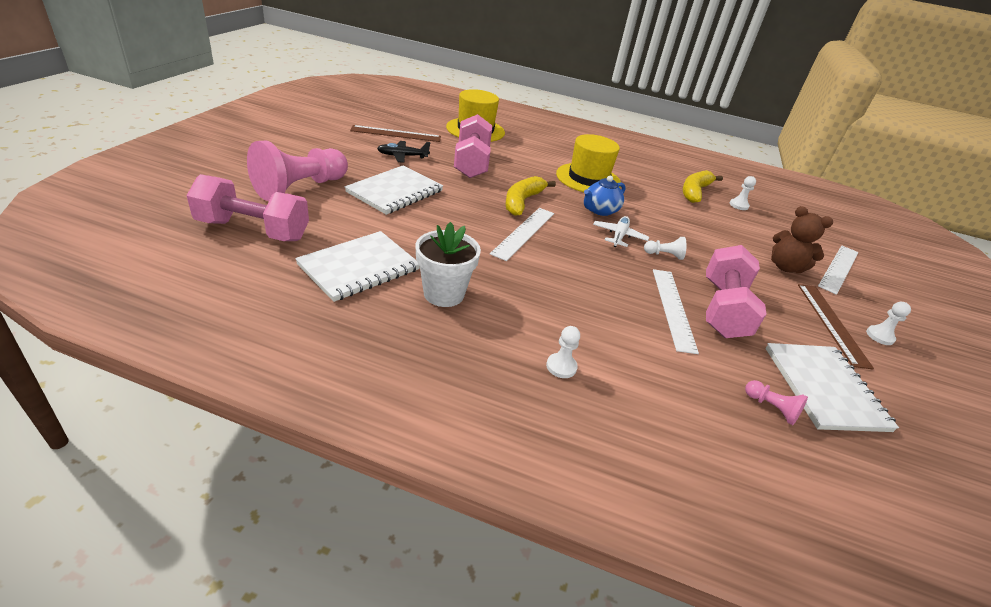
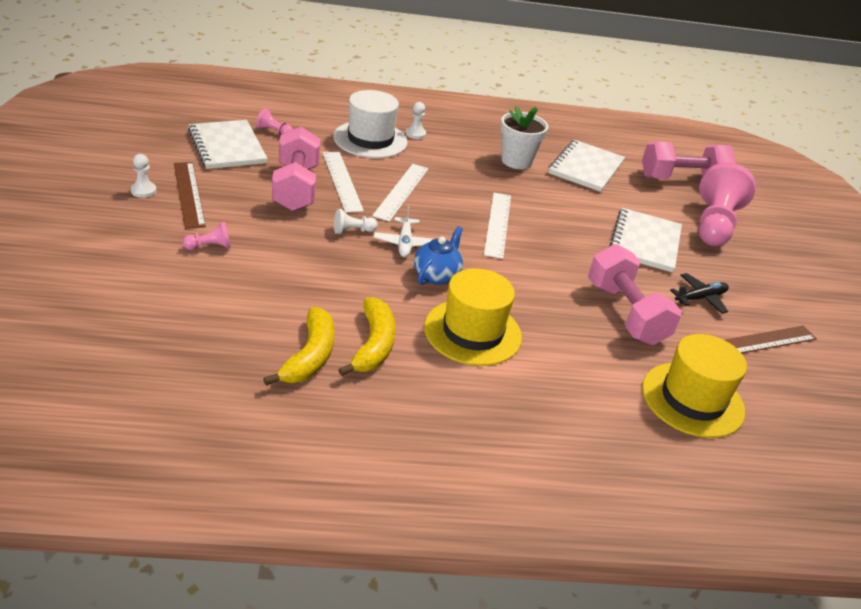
camera: 160 degrees right, 0 degrees up
(522, 201) = (525, 264): yellow banana -> yellow banana (373, 345)
(631, 367) = (370, 139): none -> white hat
(738, 205) = (239, 345): white pawn -> none
(785, 267) = (210, 247): brown teddy bear -> pink pawn
(839, 268) = (134, 261): white ruler -> white ruler (401, 191)

